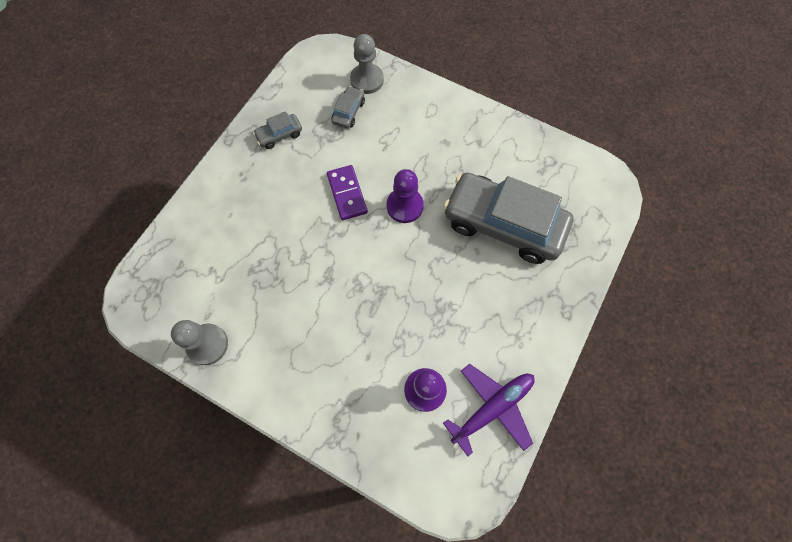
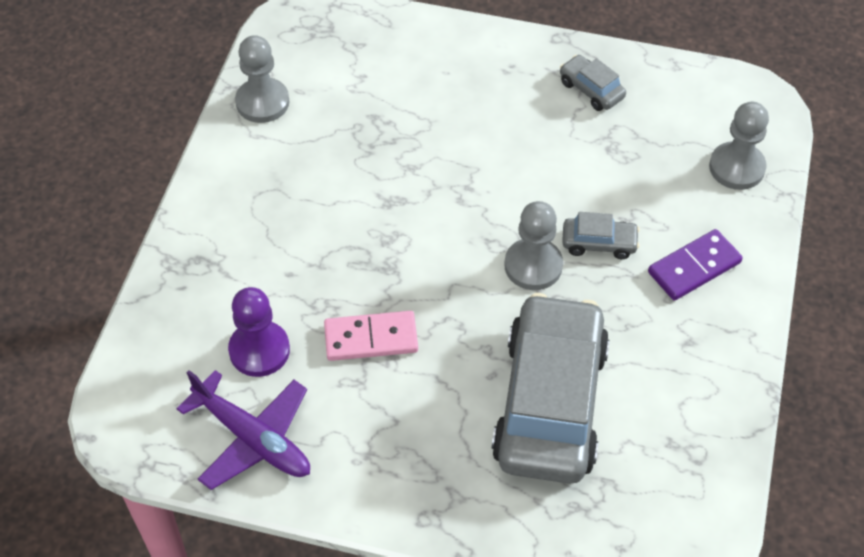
camera: 75 degrees right, 15 degrees down
(347, 194) = (527, 191): purple domino -> purple domino (694, 267)
(348, 112) = (667, 159): grey car -> grey car (599, 243)
(404, 206) = (533, 266): purple pawn -> grey pawn
(433, 315) = (371, 338): none -> pink domino

